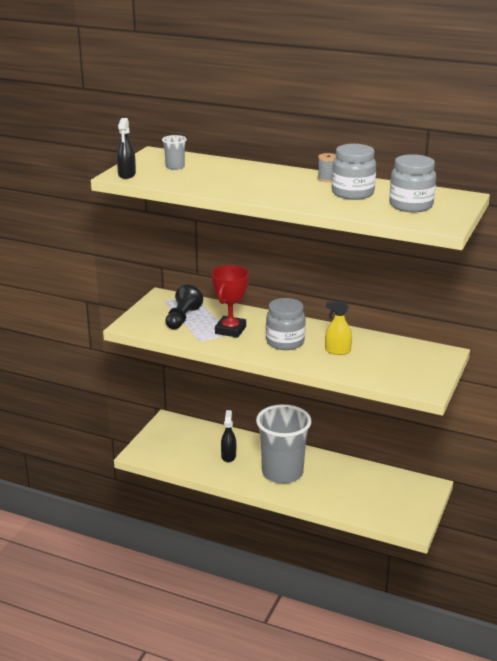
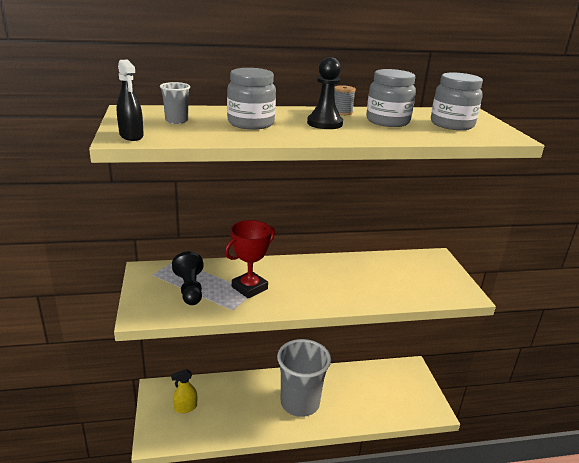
camera: 35 degrees left, 0 degrees up
(228, 456) = (241, 405): black spray bottle -> none
(230, 330) = (249, 288): red trophy -> red trophy turned 60 degrees clockwise
(285, 342) = (310, 285): grey jar -> grey jar (251, 123)
(290, 186) = (324, 123): none -> black pawn
(337, 351) = (362, 280): yellow spray bottle -> yellow spray bottle (185, 407)

